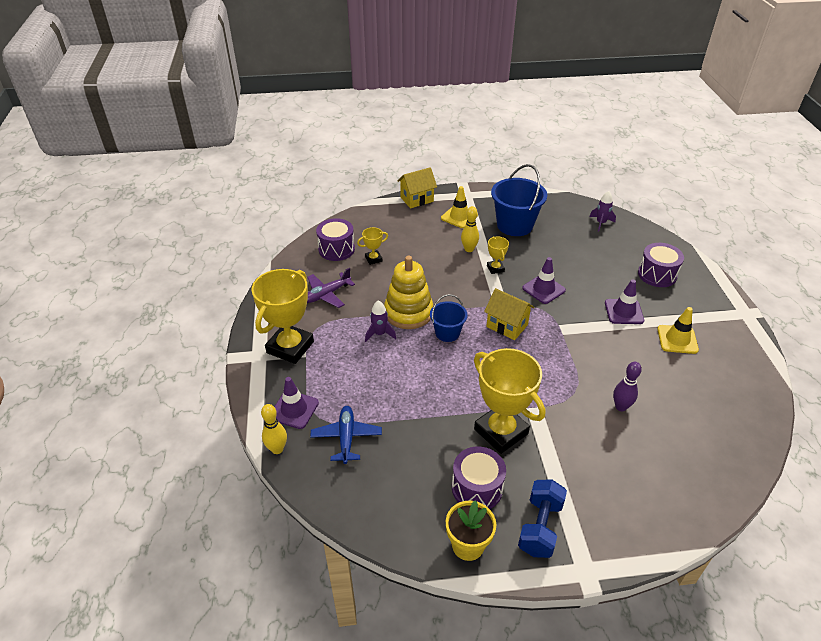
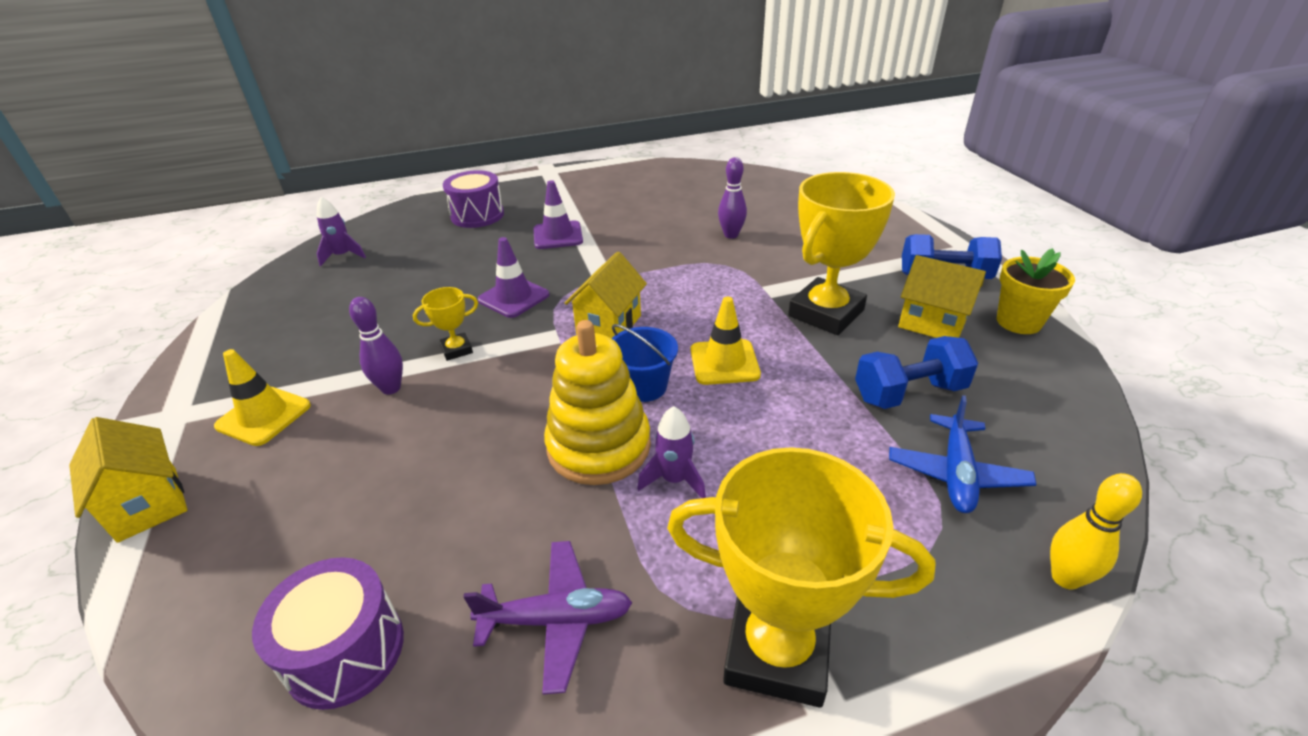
camera: 100 degrees left, 5 degrees down
(294, 409) = (953, 578): purple traffic cone -> none
(327, 294) = (556, 620): purple plane -> purple plane turned 45 degrees counterclockwise
(346, 438) = (956, 473): blue plane -> blue plane turned 60 degrees counterclockwise
(373, 259) = (406, 546): yellow trophy -> none
(410, 444) = (909, 393): none -> blue dumbbell
(469, 249) = (391, 388): yellow bowling pin -> purple bowling pin
(477, 488) = (932, 323): purple drum -> yellow house
(514, 225) = (321, 338): blue bucket -> none
(677, 339) = (603, 204): yellow traffic cone -> yellow traffic cone (724, 362)

